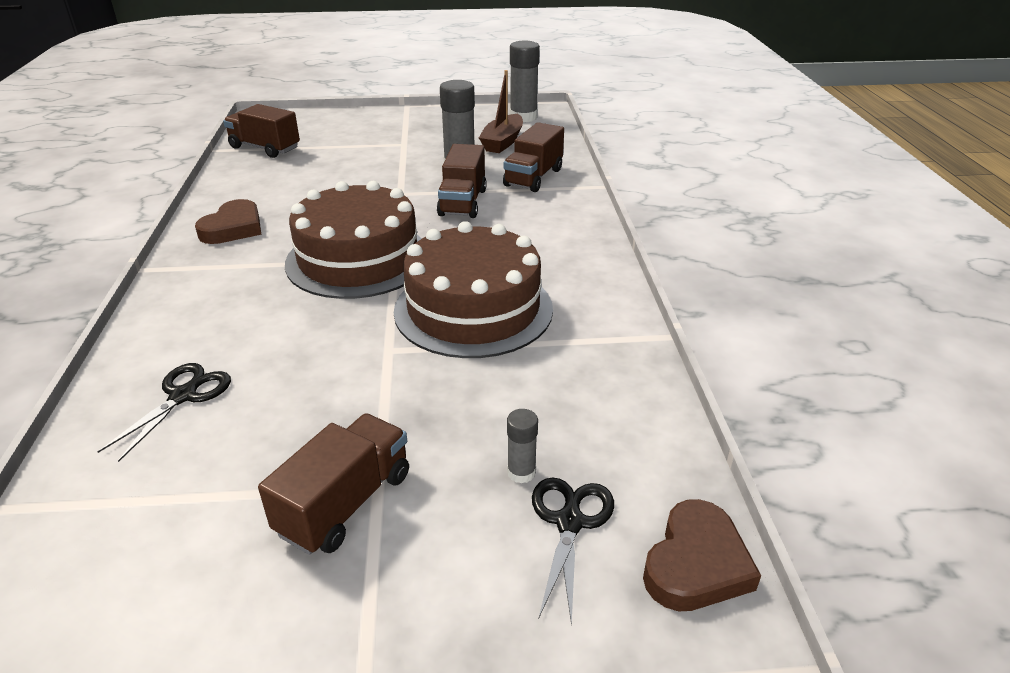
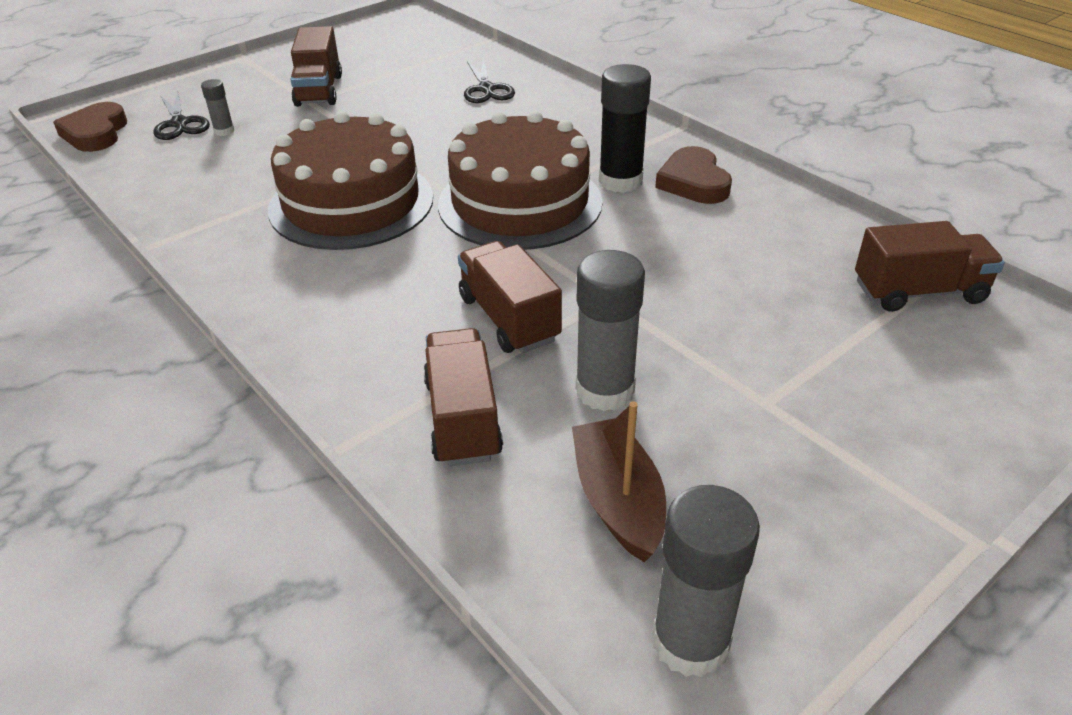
camera: 145 degrees right, 5 degrees up
(271, 247) = (620, 181): none -> black glue stick

